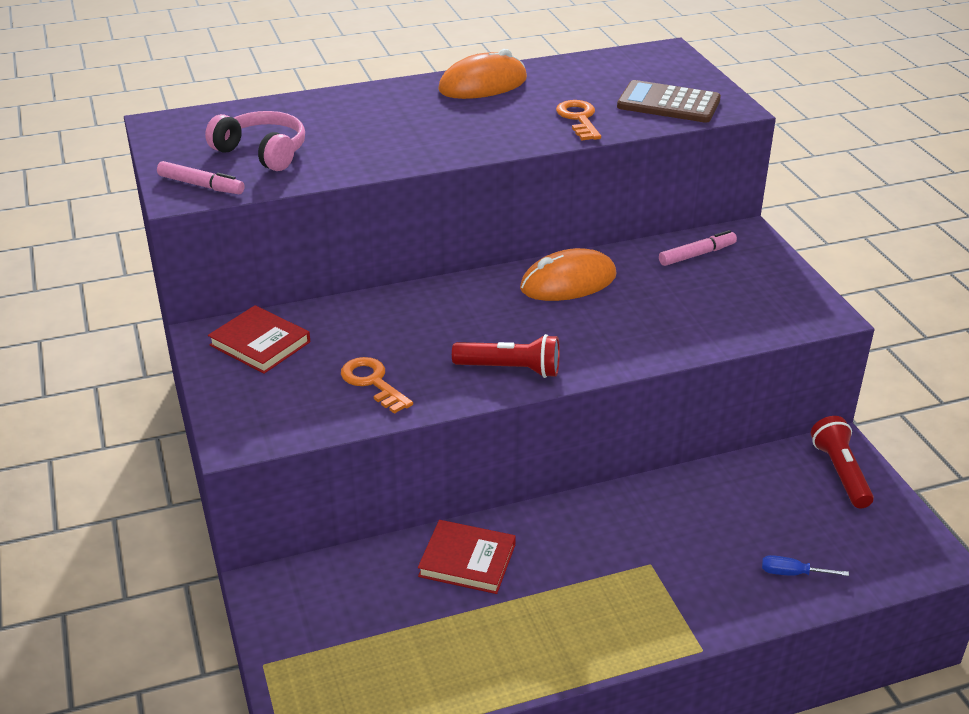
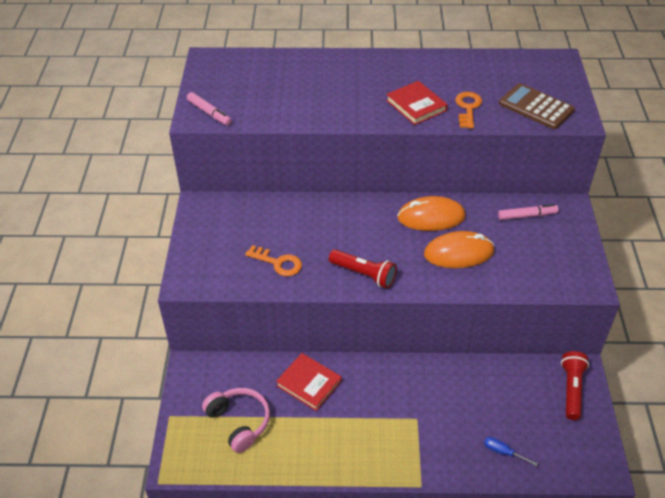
camera: 20 degrees right, 10 degrees up
(260, 343) = (225, 217): red book -> red book (416, 105)
(262, 152) = (256, 94): pink headphones -> pink headphones (239, 422)
(373, 383) = (278, 263): orange key -> orange key turned 135 degrees clockwise
(483, 85) = (419, 65): orange mouse -> orange mouse (458, 253)

